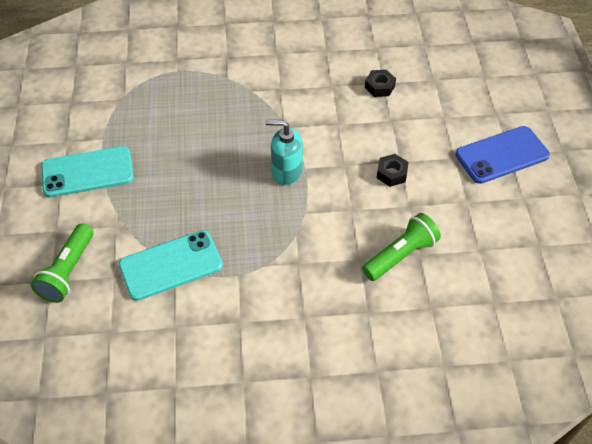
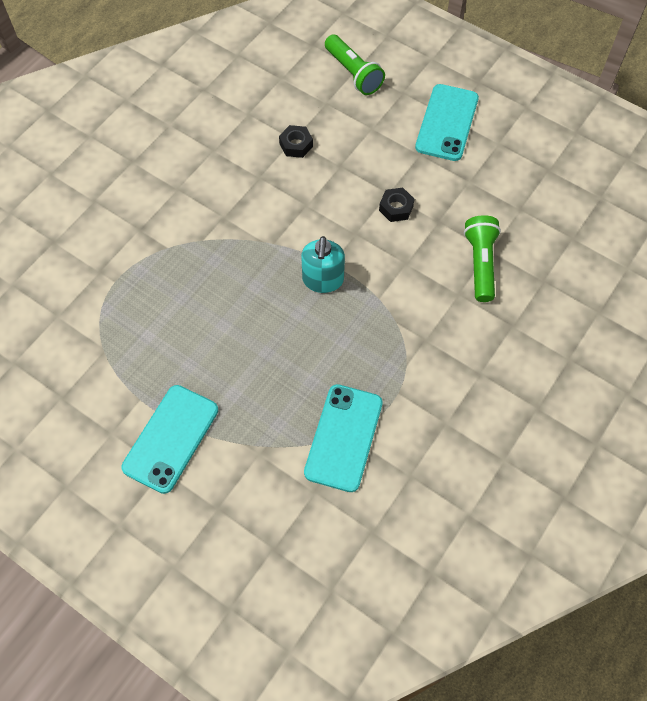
camera: 50 degrees left, 10 degrees up
(68, 271) = (276, 526): green flashlight -> green flashlight (353, 73)
(286, 171) = (323, 280): turquoise soap dispenser -> turquoise soap dispenser turned 45 degrees counterclockwise
(501, 155) = (447, 123): blue phone -> turquoise phone

